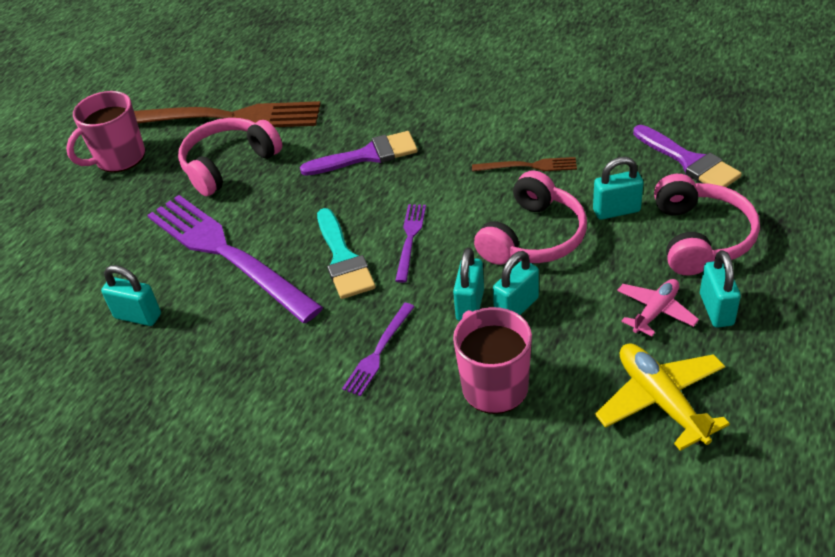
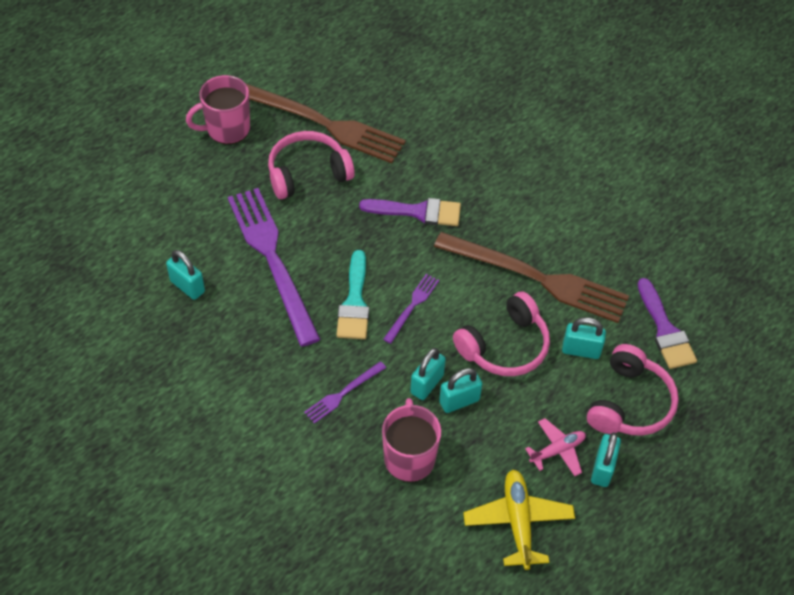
camera: 15 degrees right, 10 degrees up
(528, 166) = (537, 278): brown fork -> brown fork, size x2.23

